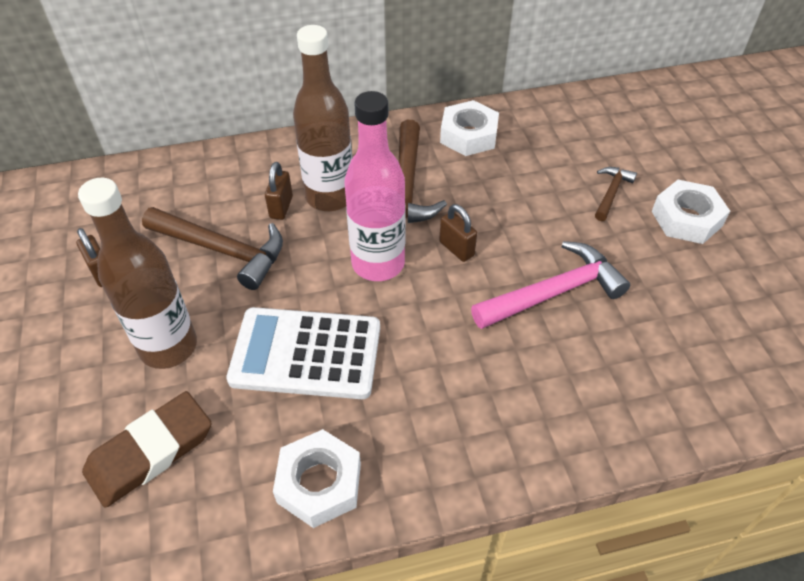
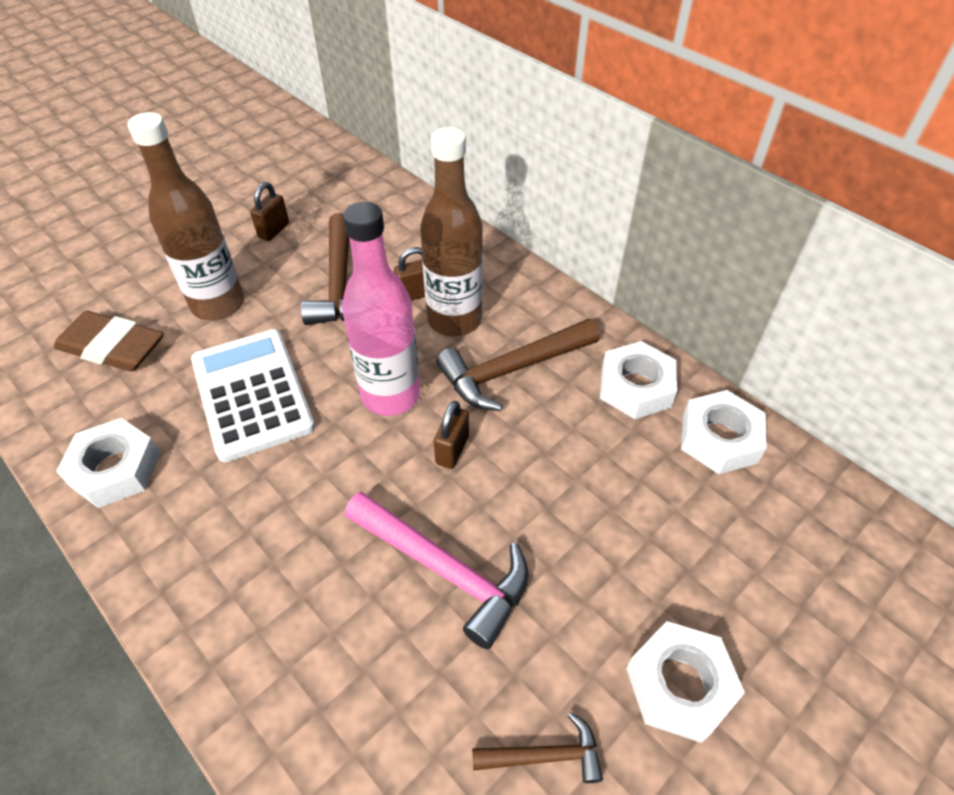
camera: 60 degrees right, 0 degrees up
(535, 120) = (719, 438): none -> white nut
(611, 193) = (656, 571): brown hammer -> brown hammer (544, 755)

